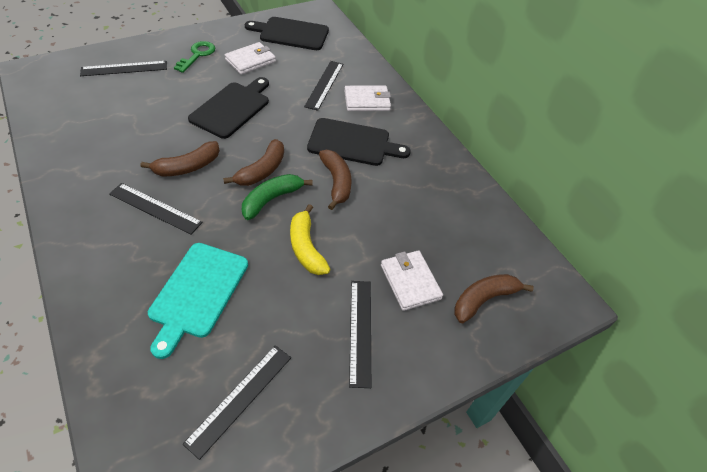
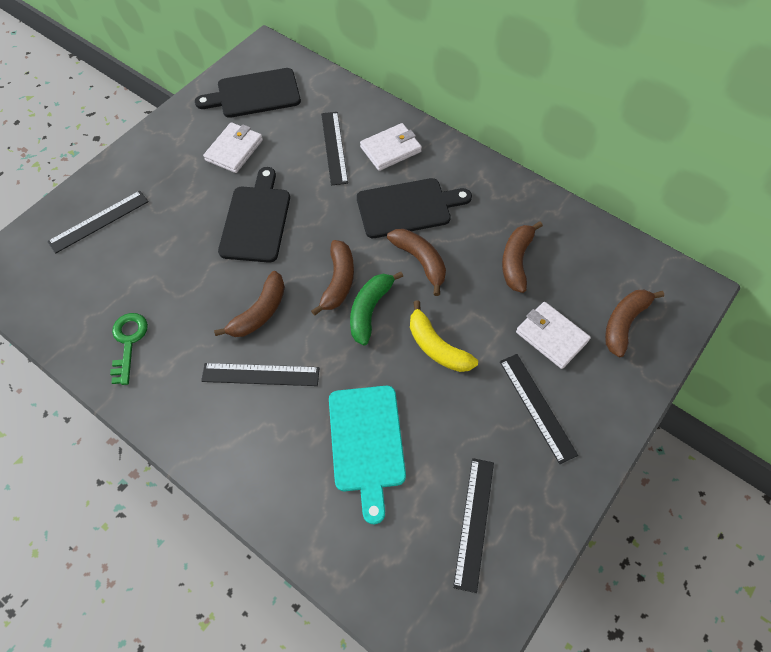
camera: 20 degrees left, 10 degrees up
(197, 55) = (169, 167): green key -> green key (128, 342)
(417, 213) = (516, 261): none -> brown banana

